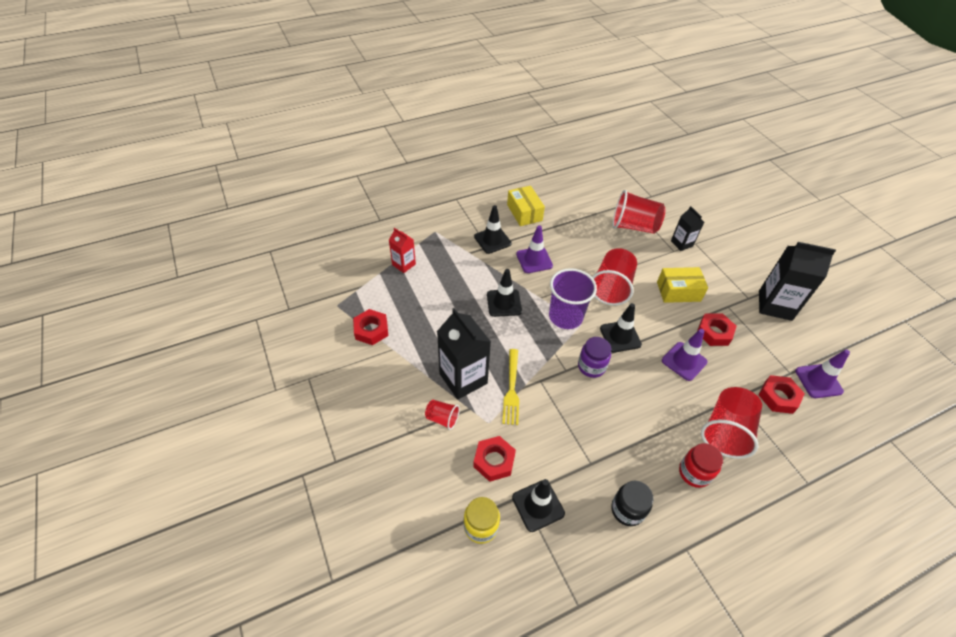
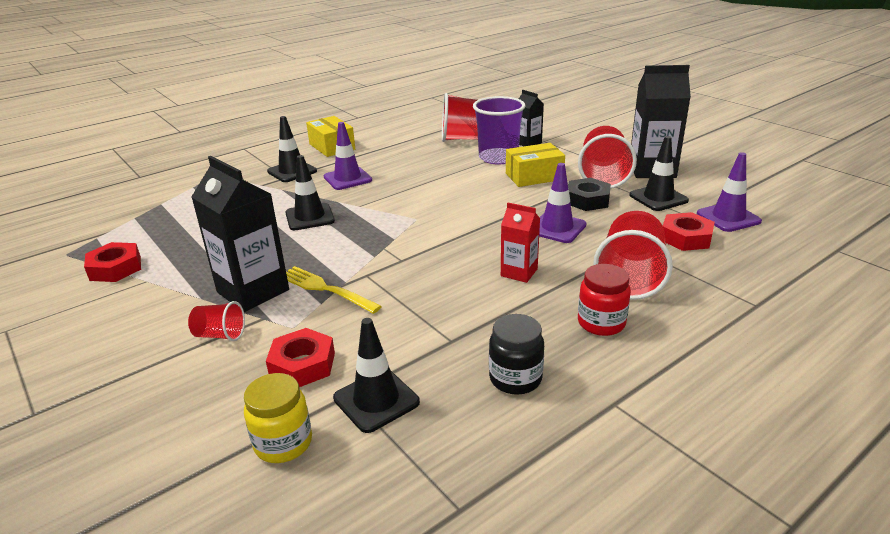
camera: 10 degrees left, 20 degrees down
(404, 264) = (170, 206): red carton -> red carton (519, 272)
(511, 389) = (325, 289): yellow fork -> yellow fork turned 135 degrees clockwise
(565, 316) = (394, 216): purple cup -> purple cup (498, 158)
(591, 366) = (436, 251): purple jar -> none
(611, 287) = (450, 185): red cup -> red cup (603, 176)
(620, 336) = (469, 221): black traffic cone -> black traffic cone (658, 198)
(714, 332) = (587, 200): red nut -> black nut

